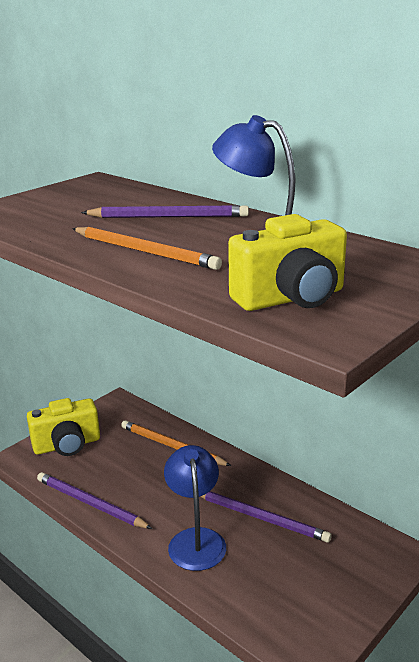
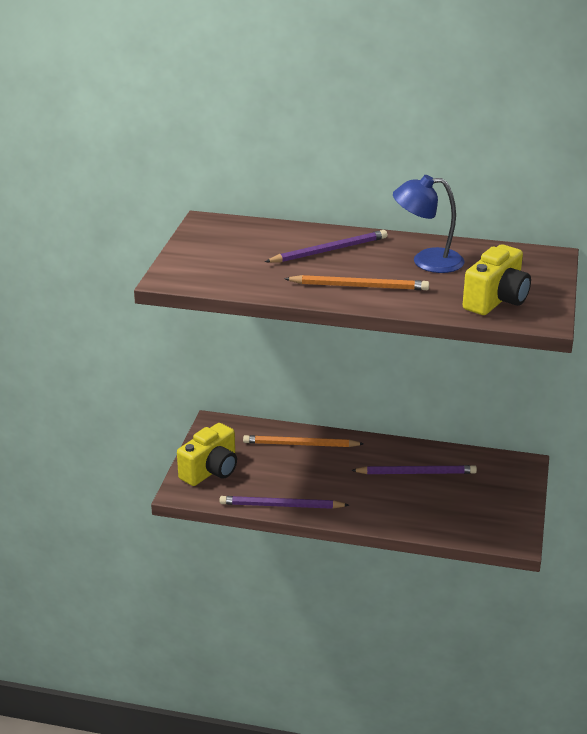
camera: 30 degrees left, 5 degrees up
(195, 539) = (384, 502): blue lamp -> none

